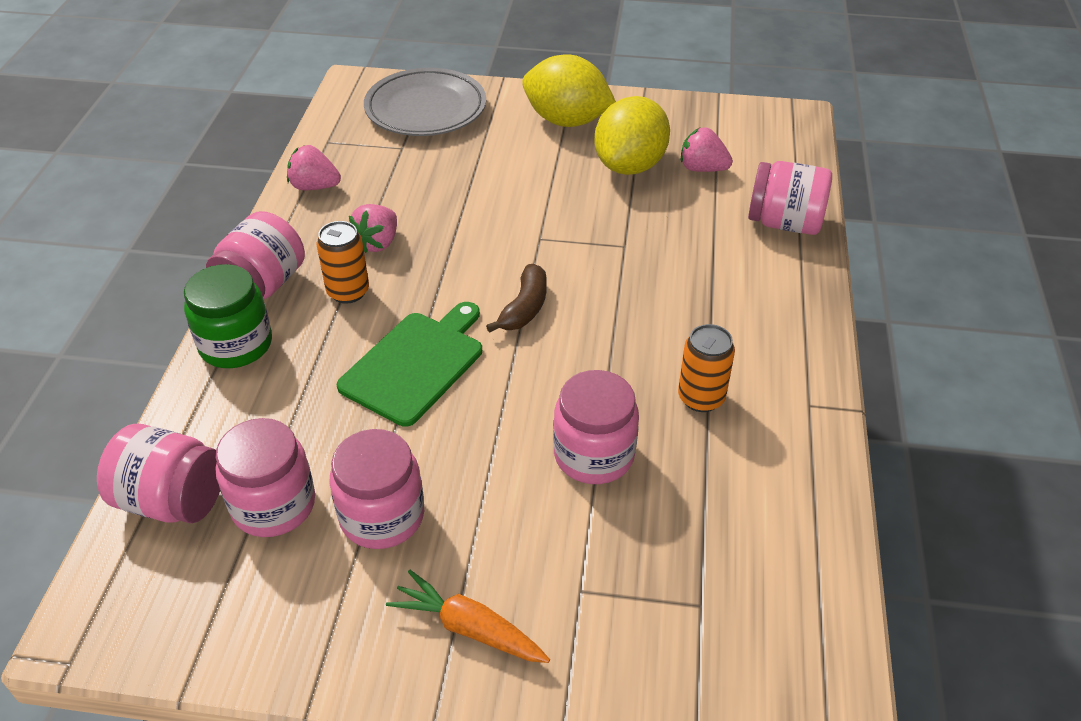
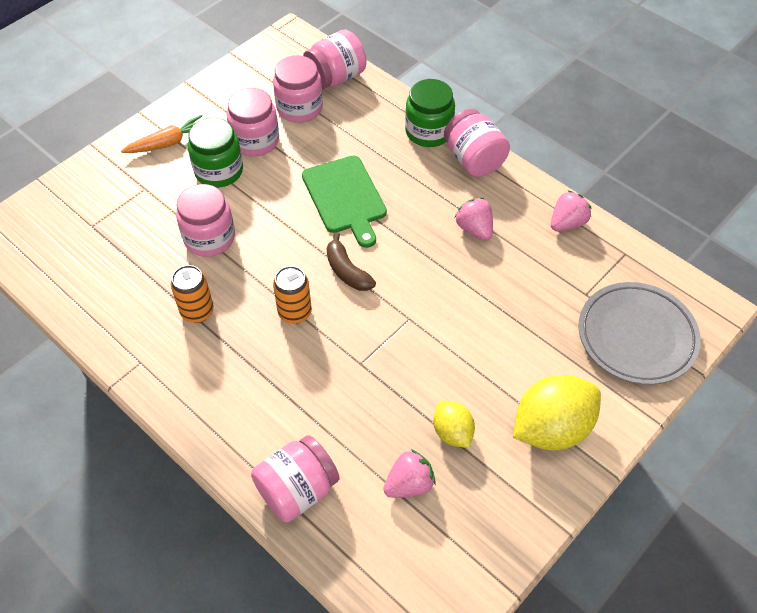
camera: 125 degrees right, 10 degrees up
(348, 292) = (435, 195): orange can -> orange can (295, 312)
(474, 521) = (219, 171): none -> green jar
(630, 166) = (452, 432): yellow lemon -> yellow lemon, size x0.55

